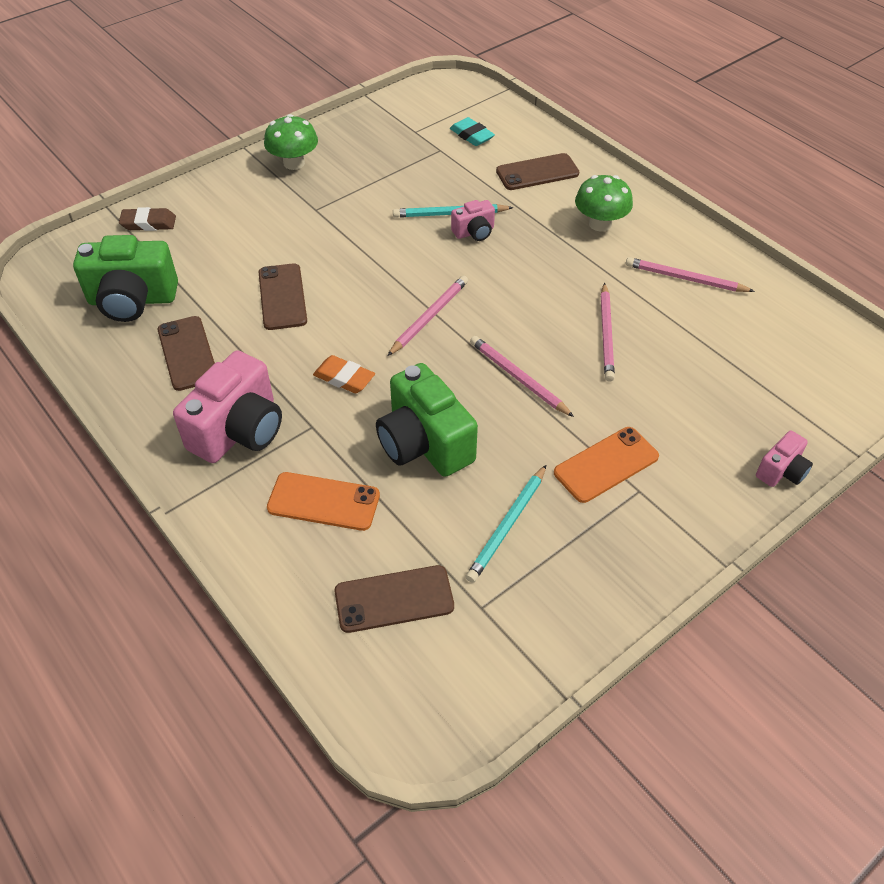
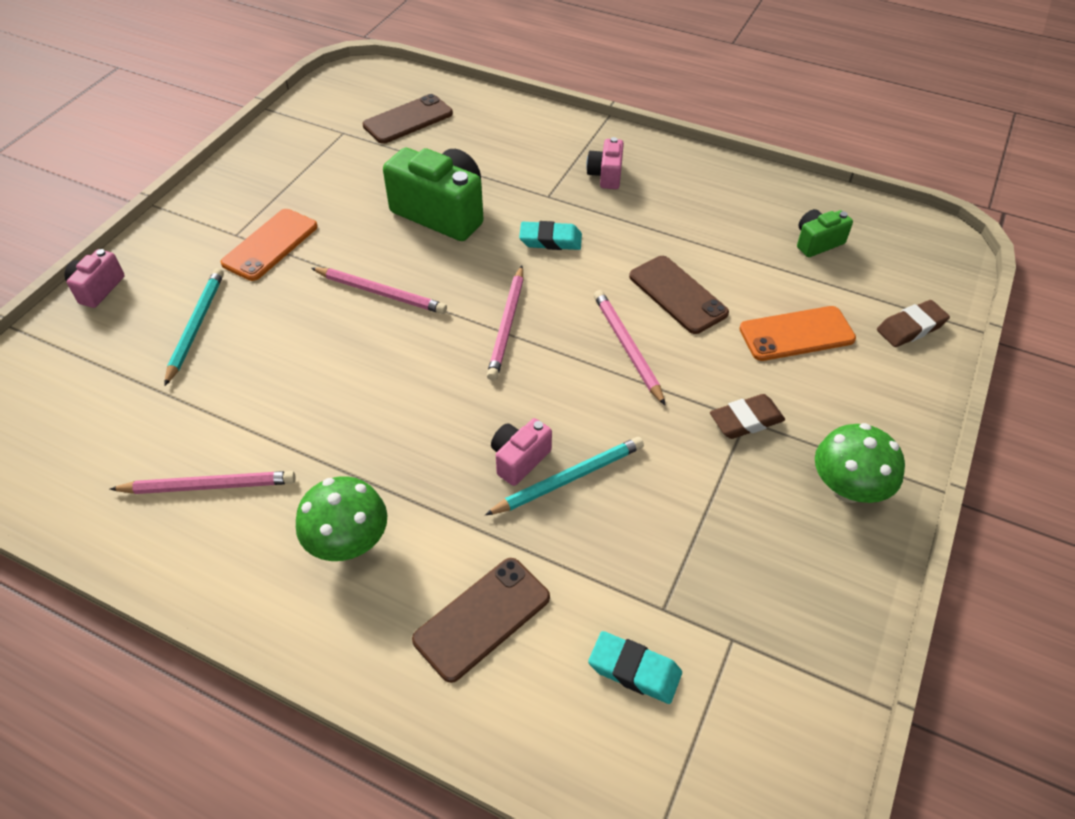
camera: 155 degrees right, 0 degrees up
(132, 300) = (817, 242): green camera -> green camera, size x0.51
(187, 353) = (711, 215): brown phone -> none
(239, 430) = (606, 175): pink camera -> pink camera, size x0.51
(316, 209) = (746, 420): none -> brown eraser
(323, 501) = (498, 153): orange phone -> orange phone (796, 334)
(344, 378) = (550, 240): orange eraser -> turquoise eraser
(507, 525) = (343, 180): turquoise pencil -> turquoise pencil (196, 326)
(606, 334) = (299, 371): pink pencil -> pink pencil (627, 347)

